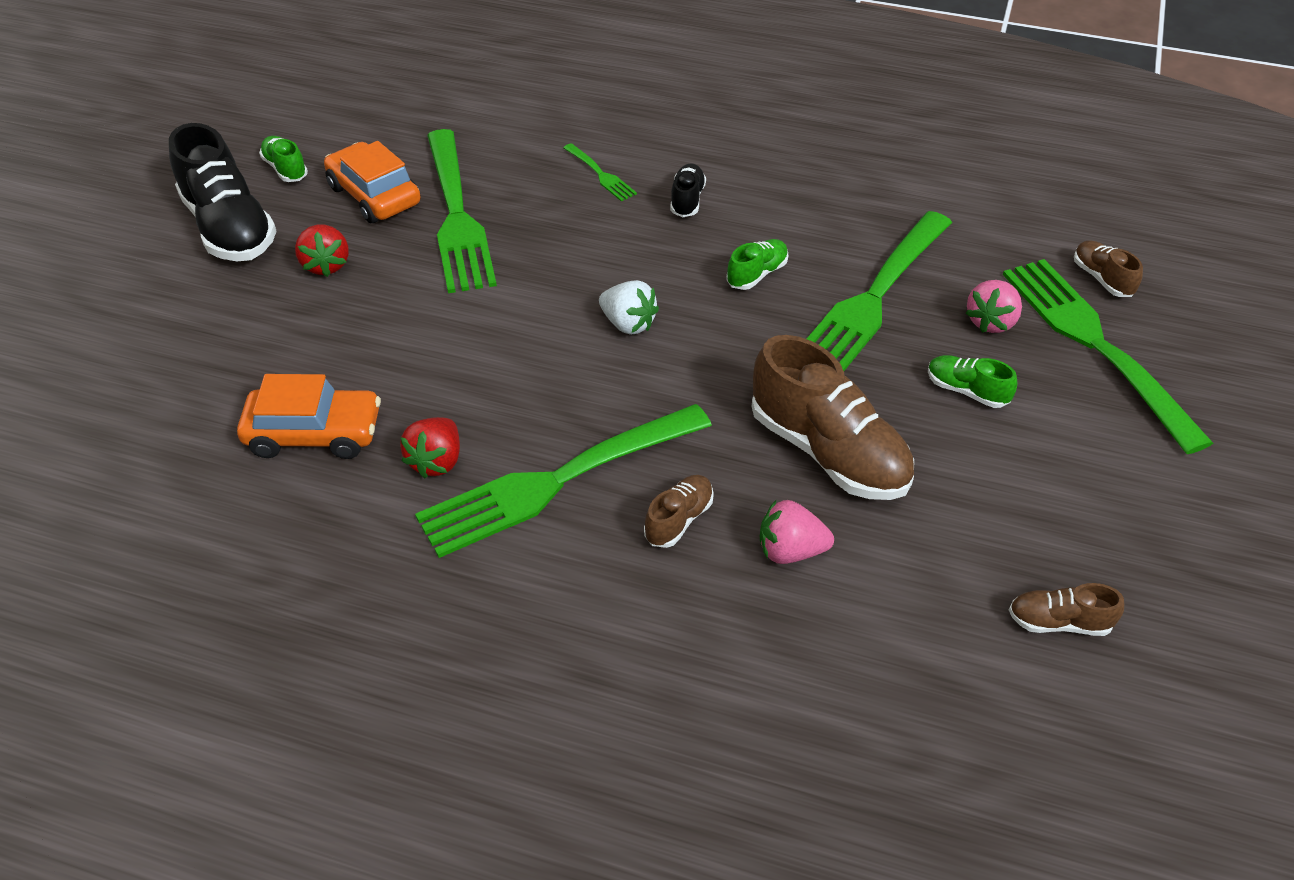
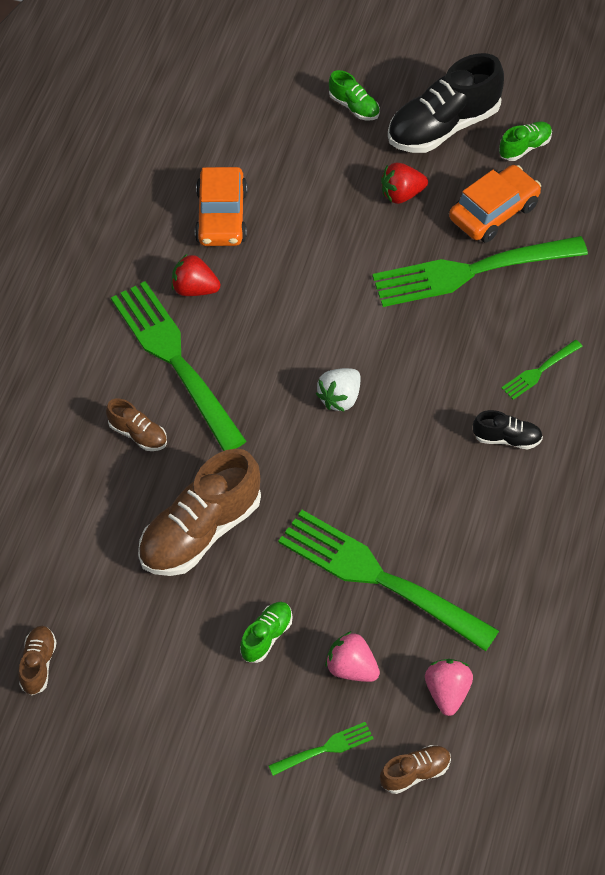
camera: 90 degrees right, 10 degrees up
(757, 274) = (406, 490): green shoe -> green shoe (354, 106)
(790, 551) = (108, 501): pink strawberry -> pink strawberry (447, 692)
(1096, 344) = (325, 749): green fork -> green fork, size x0.43

